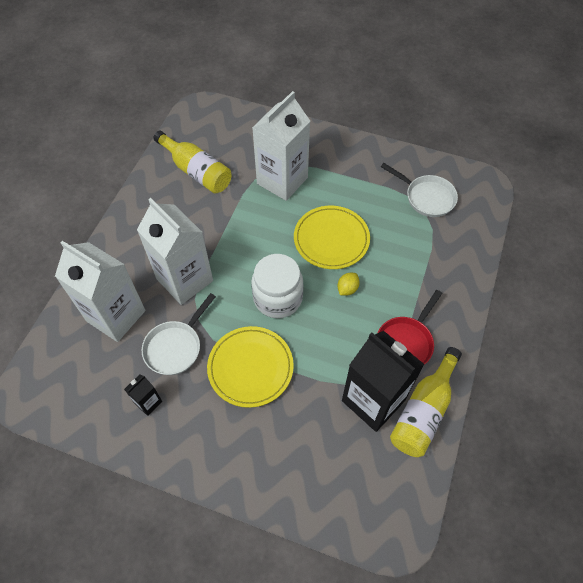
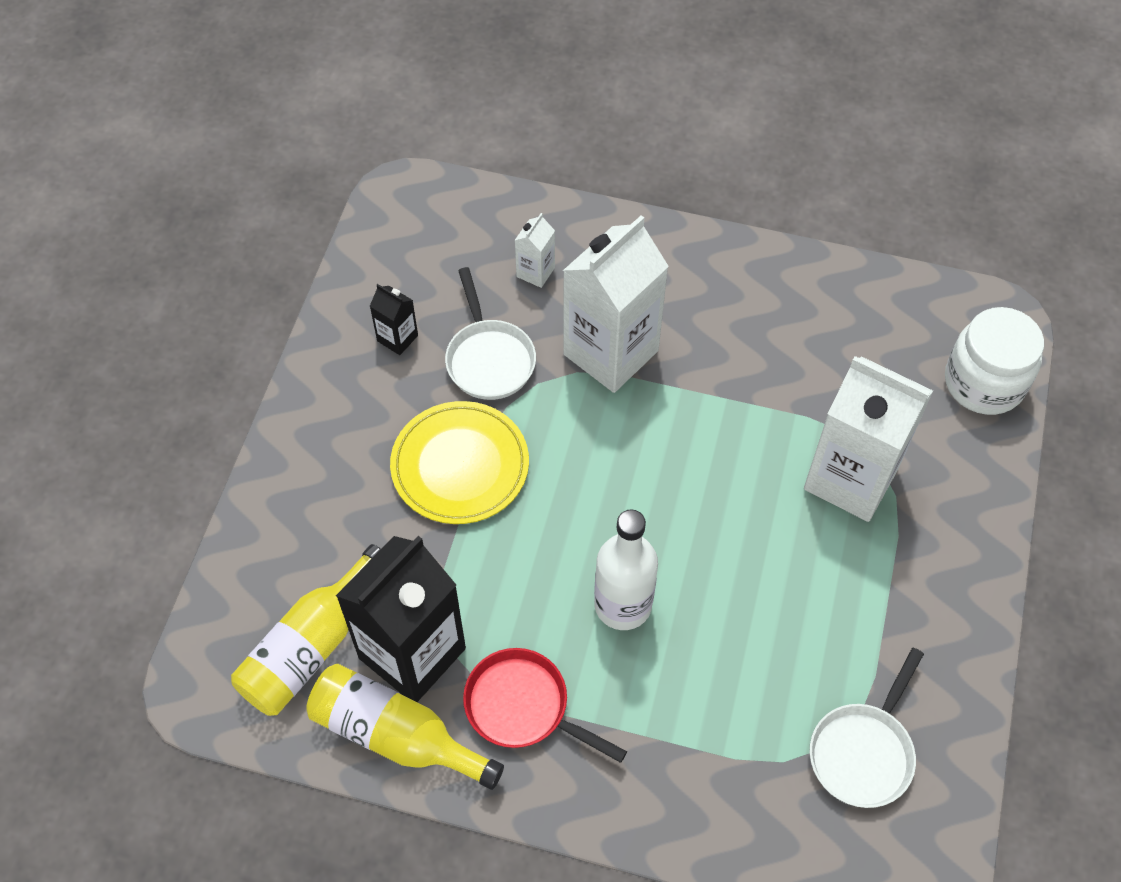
camera: 85 degrees right, 0 degrees up
(116, 316) = (535, 272): white carton -> white carton, size x0.44
(175, 347) = (489, 359): white pan -> white pan turned 135 degrees counterclockwise
(196, 171) = (843, 336): yellow bottle -> yellow bottle (311, 646)
(278, 298) = (591, 493): white jar -> white jar (983, 382)
(331, 239) = (727, 572): yellow plate -> none
(347, 289) = (623, 605): yellow lemon -> white bottle

